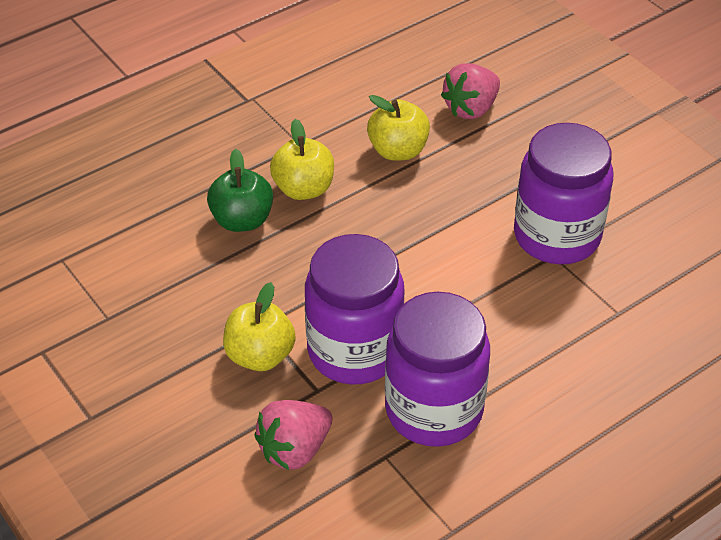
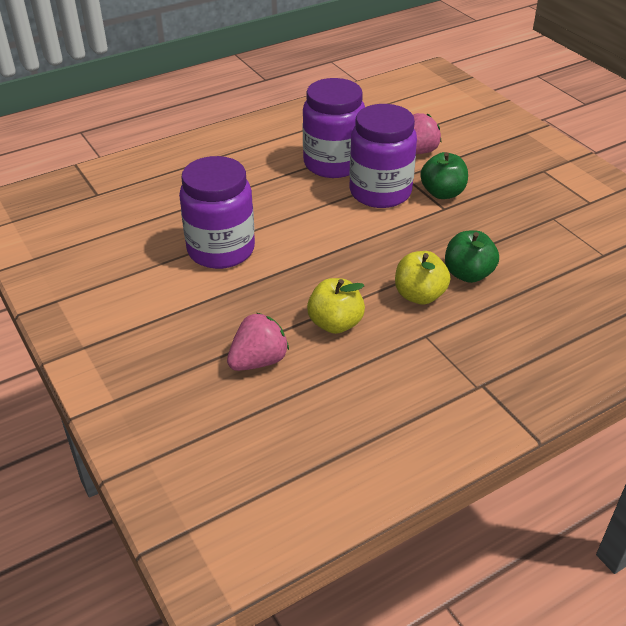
camera: 175 degrees left, 5 degrees down
(260, 355) = (442, 193): yellow apple -> green apple

